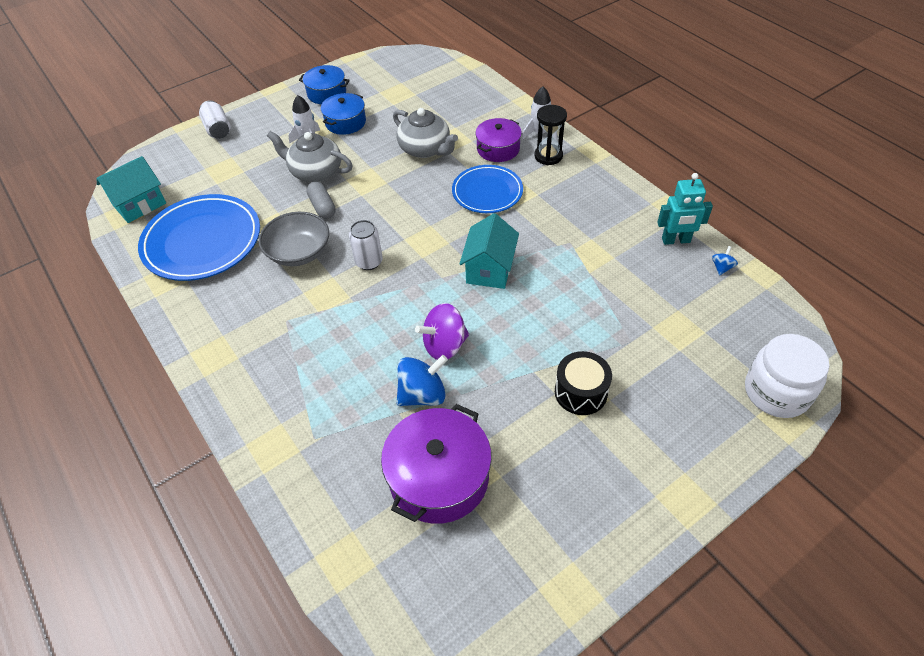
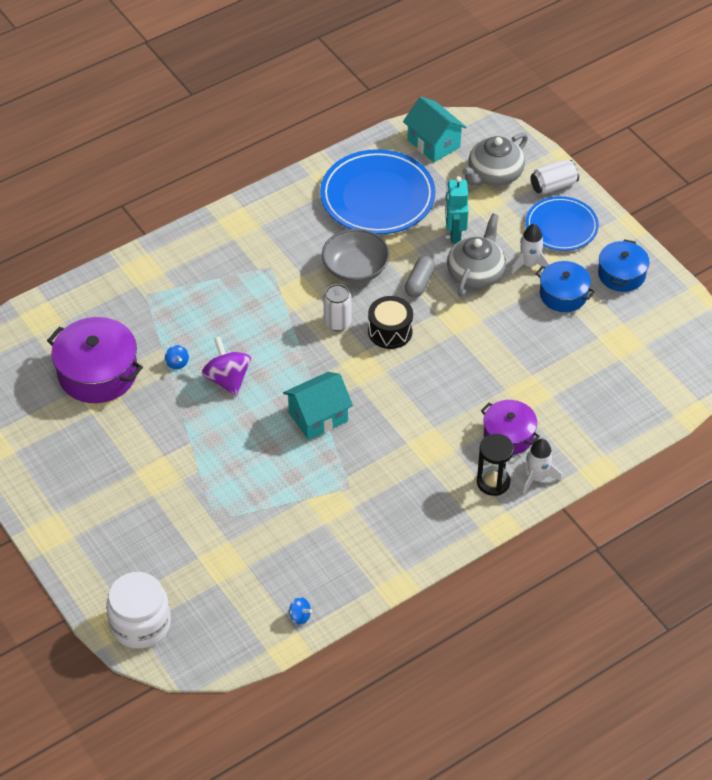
camera: 90 degrees right, 0 degrees up
(322, 207) = (420, 283): grey capsule -> grey capsule turned 45 degrees counterclockwise
(422, 394) = (177, 363): blue spinning top -> blue spinning top, size x0.49
(425, 149) = (511, 368): grey teapot -> grey teapot (494, 174)
(487, 192) = (433, 421): blue plate -> blue plate (561, 226)
(489, 269) = (318, 417): turquoise house -> turquoise house turned 45 degrees counterclockwise
(580, 392) = (163, 474): black drum -> black drum (390, 331)
(676, 240) = (343, 582): turquoise robot -> turquoise robot (454, 234)

